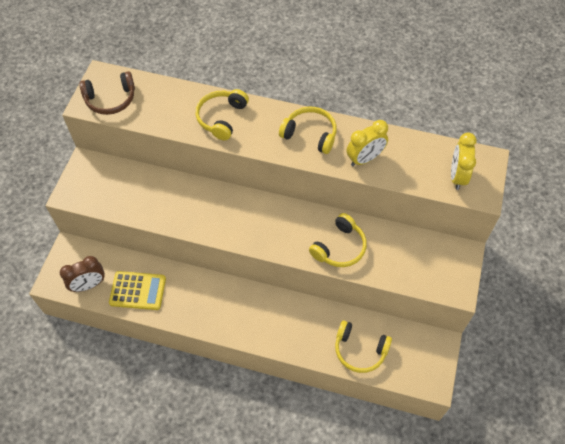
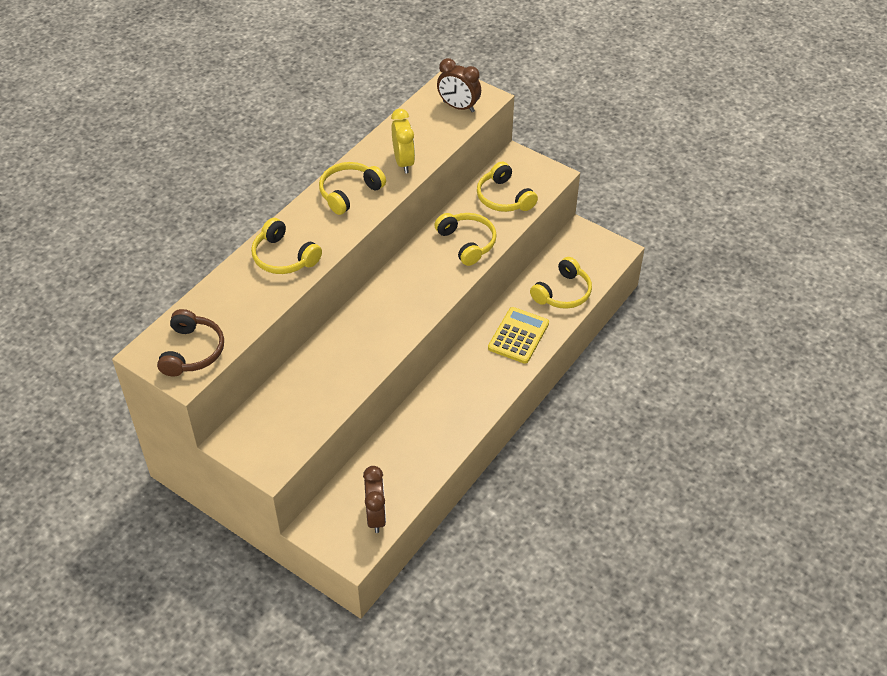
camera: 70 degrees left, 10 degrees down
(137, 291) = (407, 467): yellow calculator -> yellow calculator (518, 336)
(407, 259) = (504, 197): none -> yellow headphones
(457, 176) = (458, 107): yellow clock -> brown clock

